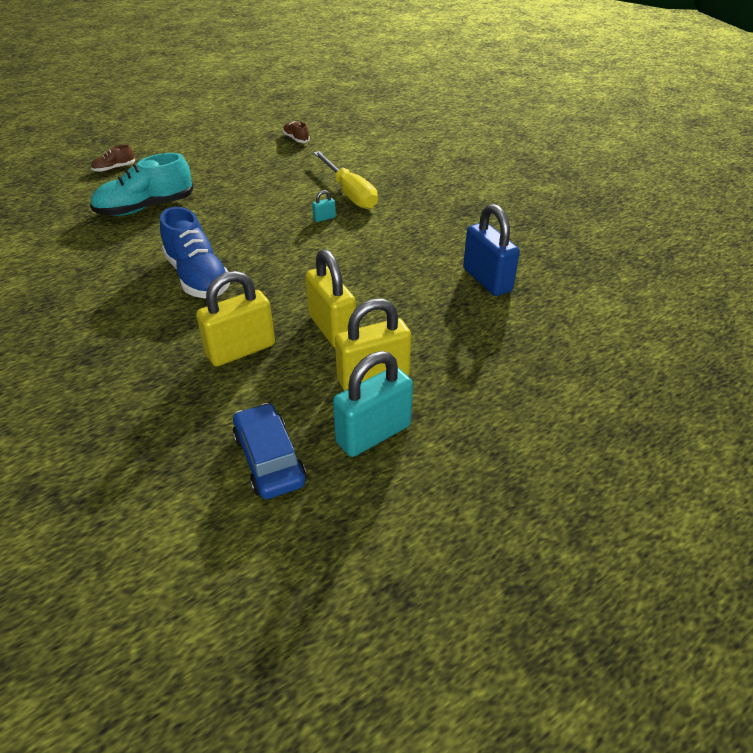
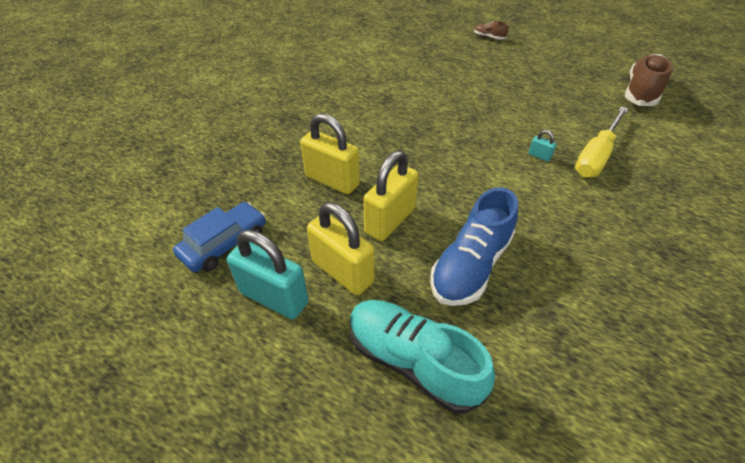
camera: 65 degrees right, 5 degrees up
(146, 208) = (457, 69): turquoise shoe -> turquoise shoe (412, 361)
(198, 277) = (399, 125): blue shoe -> blue shoe (470, 266)
(296, 139) = (641, 92): brown shoe -> brown shoe, size x2.11
(487, 280) = (556, 313): blue padlock -> none

